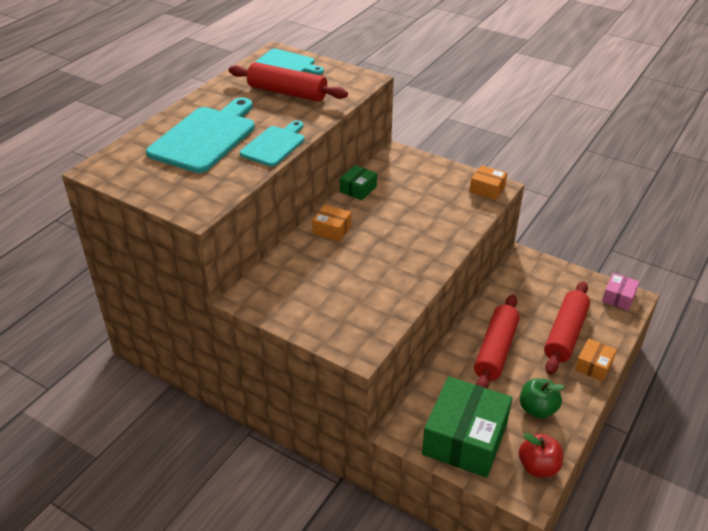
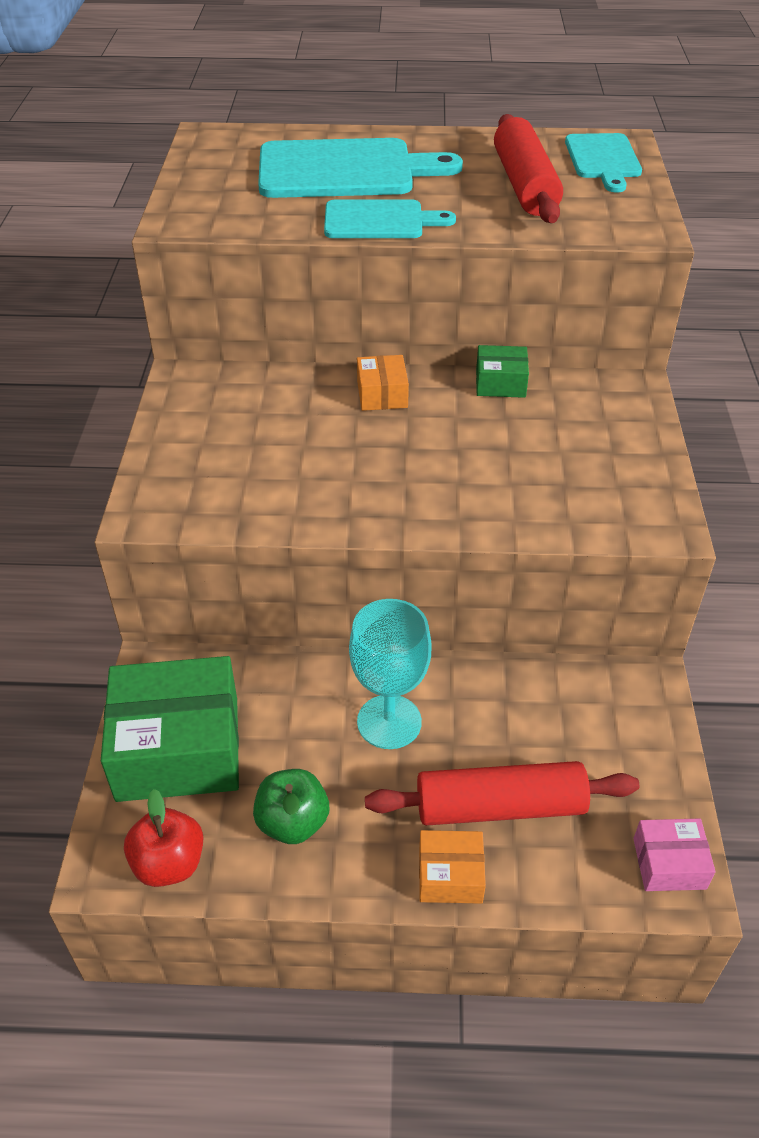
camera: 60 degrees right, 5 degrees up
(487, 189) = (647, 516): orange box -> none
(495, 350) = (389, 722): red rolling pin -> turquoise goblet

